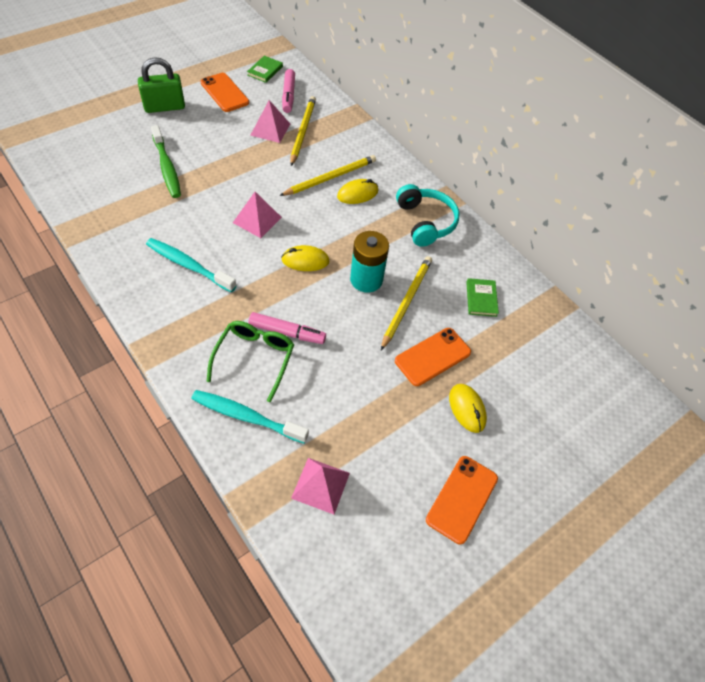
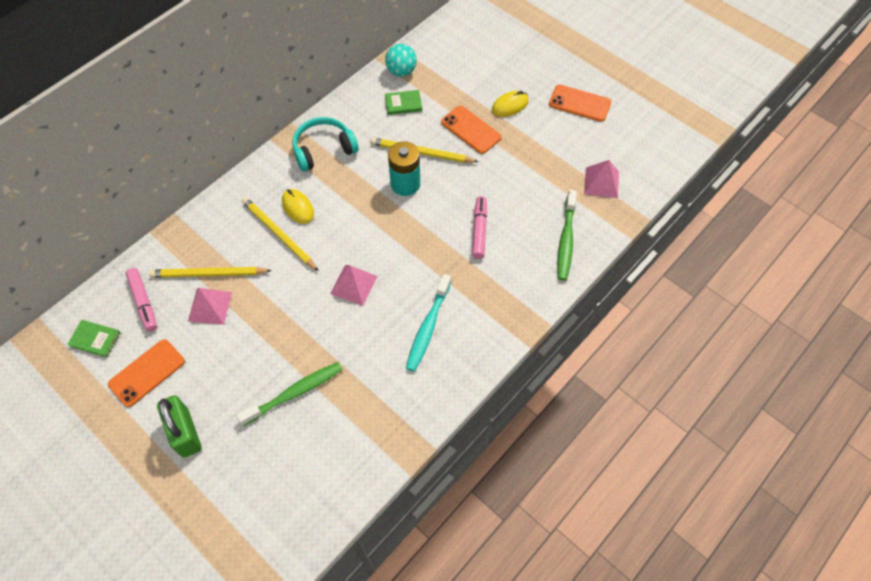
camera: 95 degrees left, 5 degrees up
(246, 416) = (566, 240): turquoise toothbrush -> green toothbrush
(255, 358) = (512, 247): green glasses -> none
(288, 95) = (143, 302): pink marker -> pink marker turned 75 degrees clockwise
(305, 260) = (396, 233): yellow mouse -> none
(532, 306) = (401, 71): none -> turquoise ball

